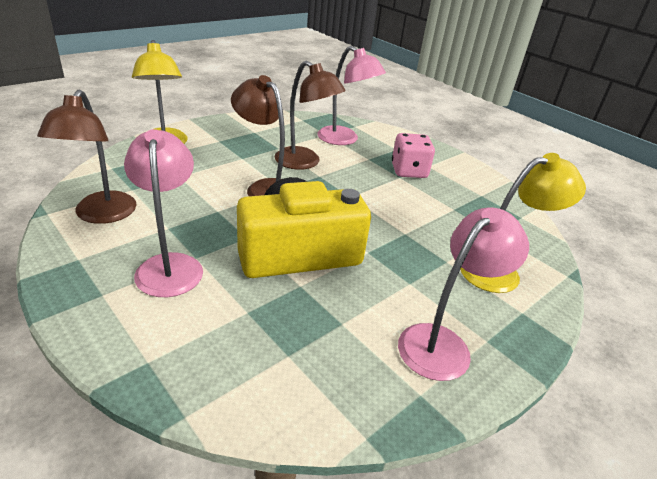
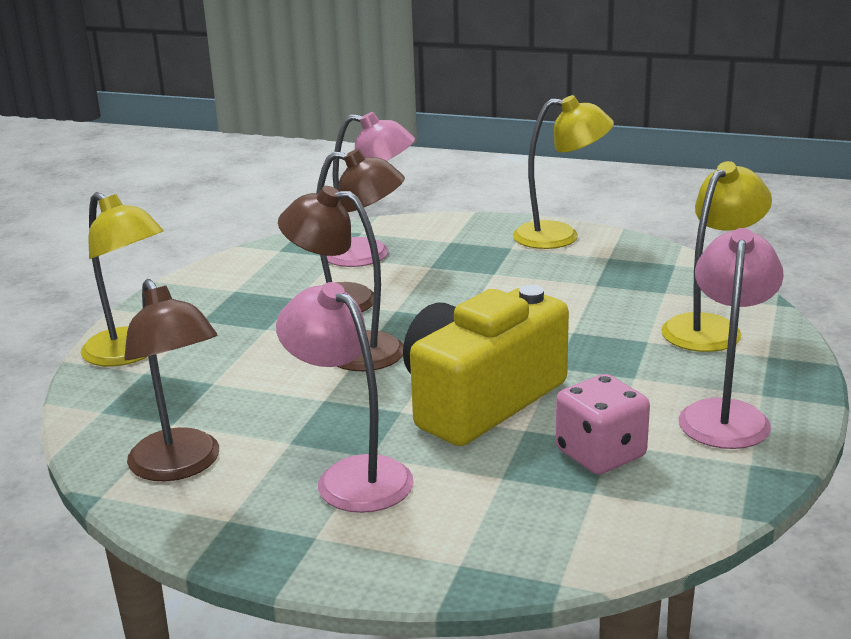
camera: 25 degrees left, 10 degrees down
(409, 171) = (496, 262): pink dice -> pink dice (600, 454)
(465, 170) = (560, 236): none -> yellow lamp

